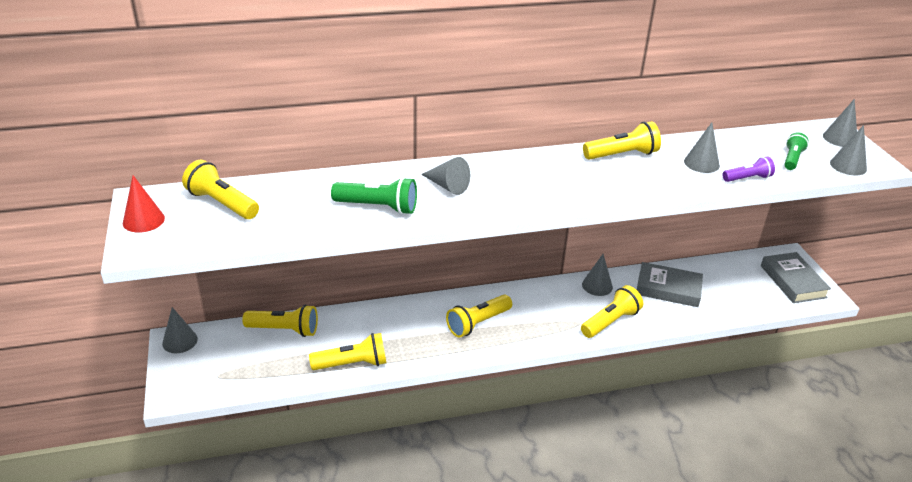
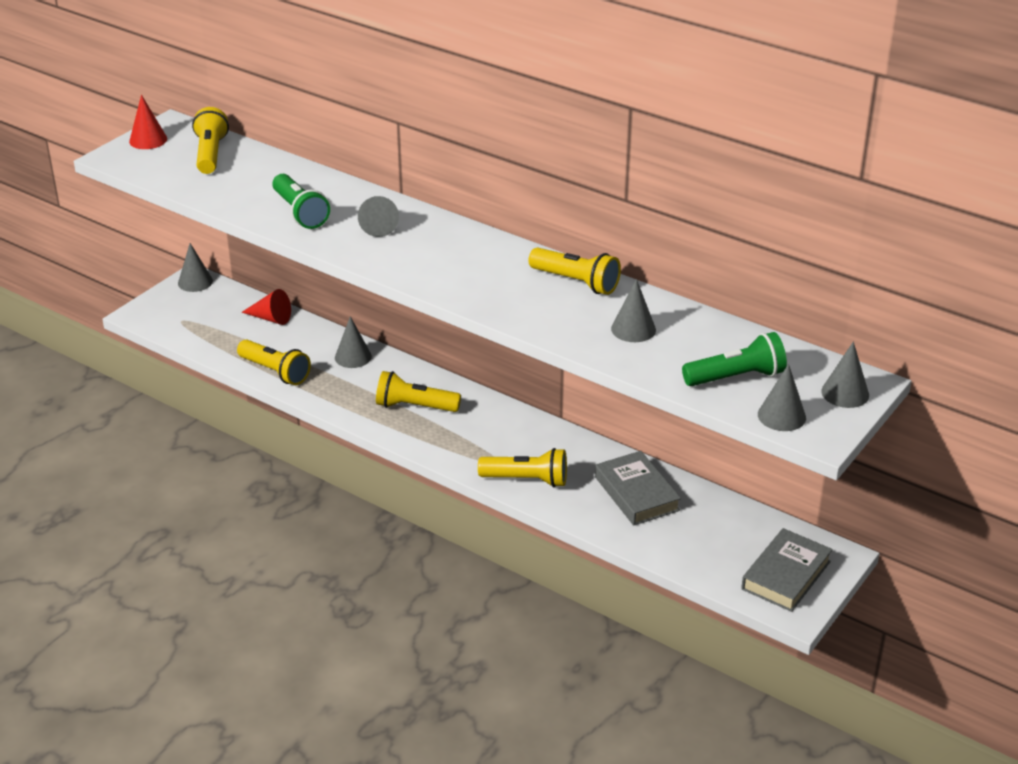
camera: 50 degrees right, 0 degrees up
(284, 330) = (271, 318): yellow flashlight -> red cone
(597, 286) = (573, 447): grey cone -> grey cone (353, 357)
(747, 178) = (645, 364): purple flashlight -> none
(792, 159) = (736, 377): green flashlight -> green flashlight, size x1.56

